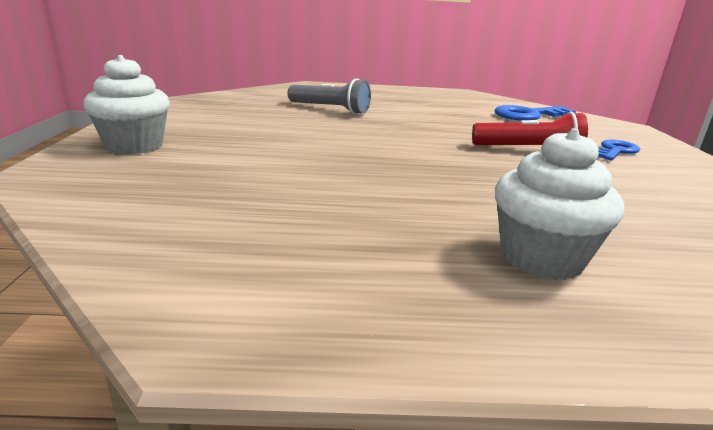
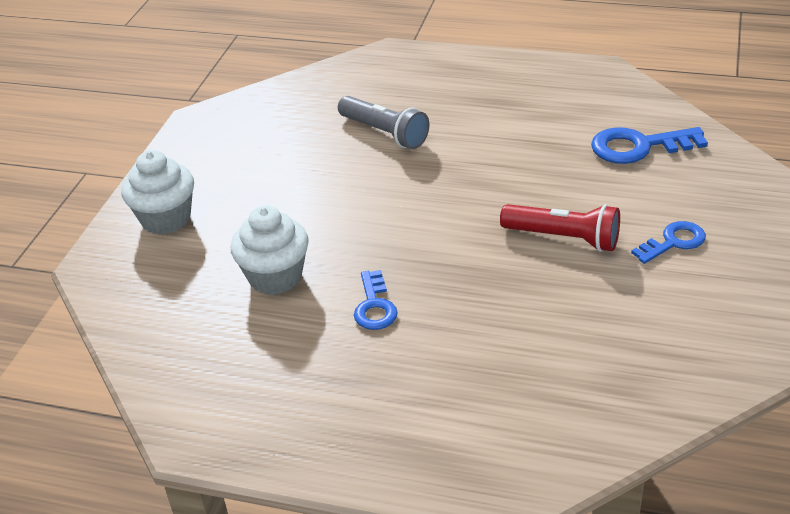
camera: 20 degrees right, 15 degrees up
(396, 190) = (374, 306): none -> blue key
(541, 258) = (439, 402): white cupcake -> white cupcake (275, 277)

